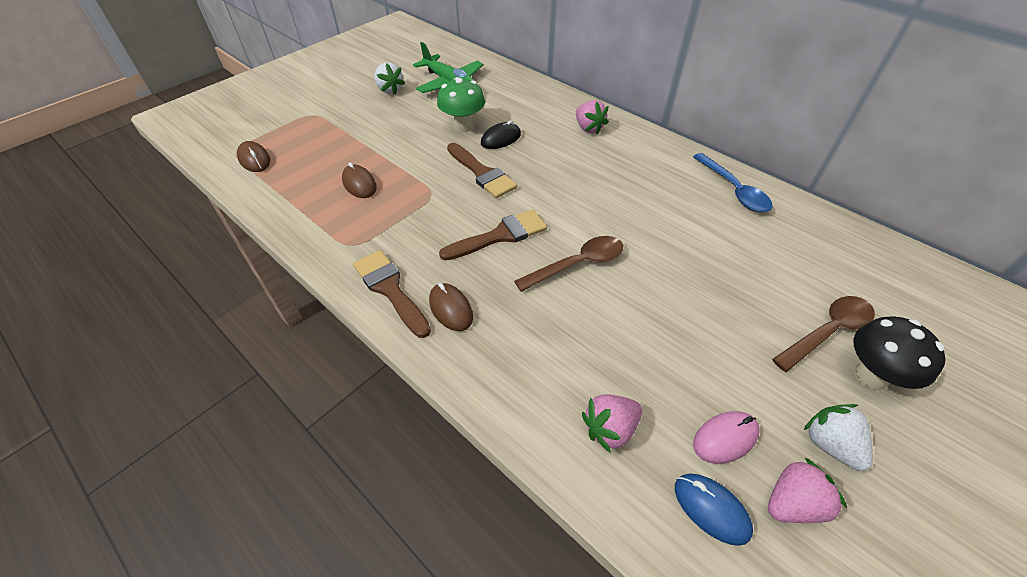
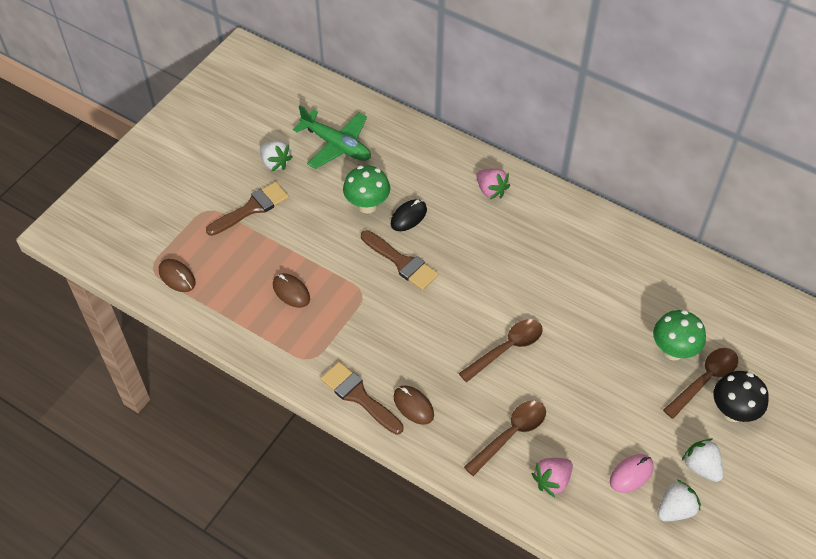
camera: 10 degrees left, 5 degrees up
(499, 236) = (435, 330): brown brush -> brown brush (251, 208)
(563, 360) = (510, 435): none -> brown spoon
(711, 509) = (623, 522): blue mouse -> none
(733, 190) = (631, 249): blue spoon -> none
(784, 293) = (673, 351): none -> green mushroom
(792, 503) = (675, 509): pink strawberry -> white strawberry

